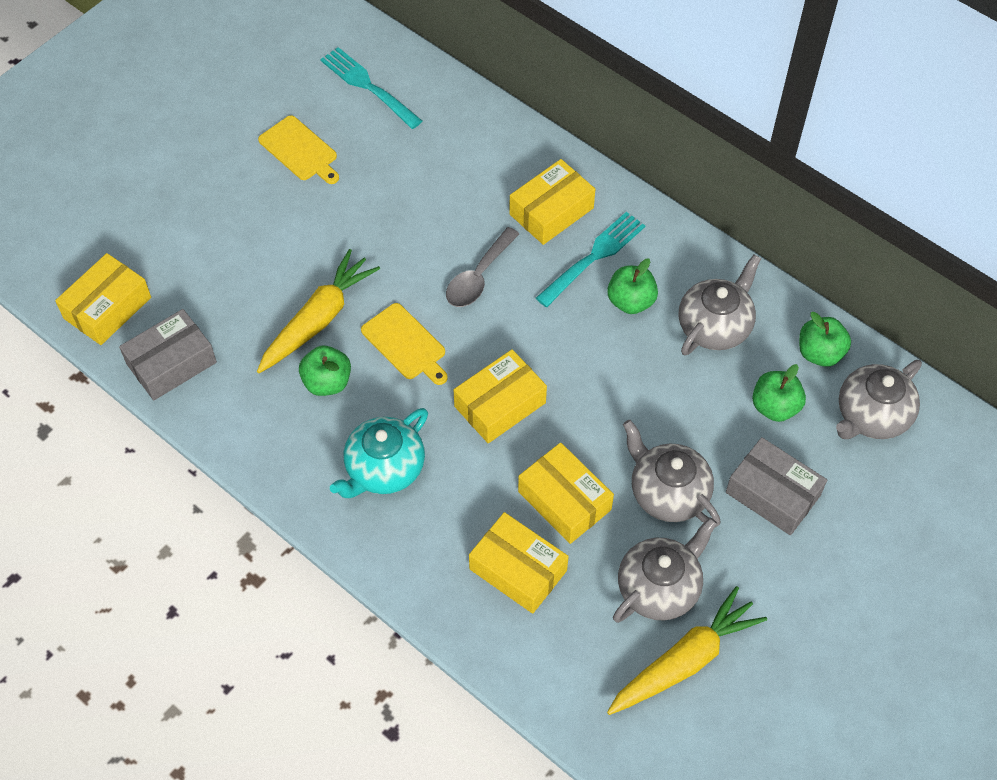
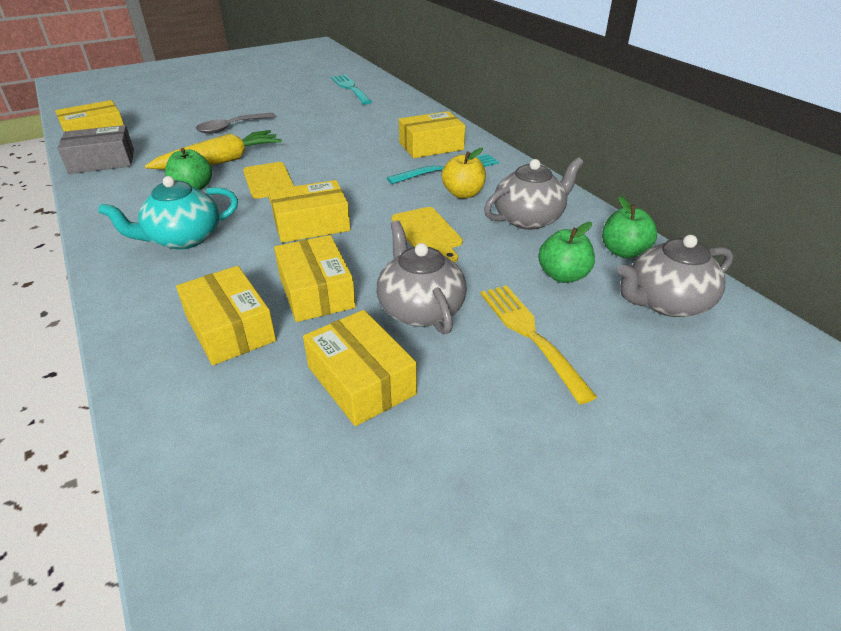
camera: 20 degrees right, 20 degrees down
(300, 150) = (285, 101): yellow cutting board -> yellow cutting board (427, 233)
(478, 277) = (353, 163): grey spoon -> grey spoon (231, 128)
(630, 301) = (463, 194): green apple -> yellow apple
(659, 587) = (361, 380): grey teapot -> yellow box
(685, 660) = (343, 458): yellow carrot -> none
(773, 494) = (531, 335): grey box -> yellow fork

